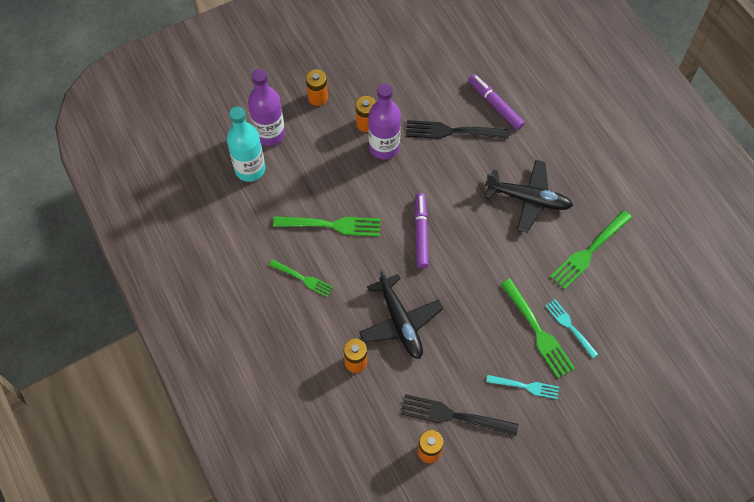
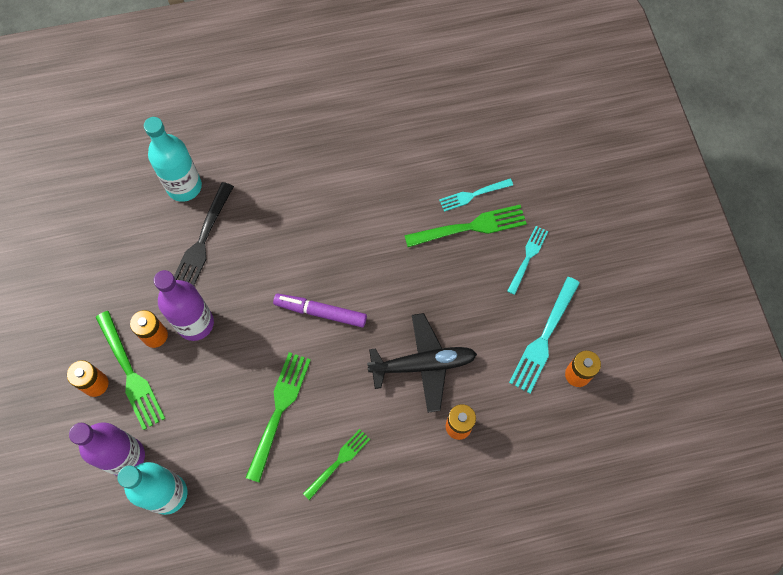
camera: 75 degrees left, 5 degrees up
(454, 416) = (544, 337): black fork -> turquoise fork
(495, 105) = (184, 186): purple marker -> turquoise bottle
(528, 199) = (315, 189): black plane -> none
(589, 251) = (394, 149): green fork -> green fork (129, 372)

